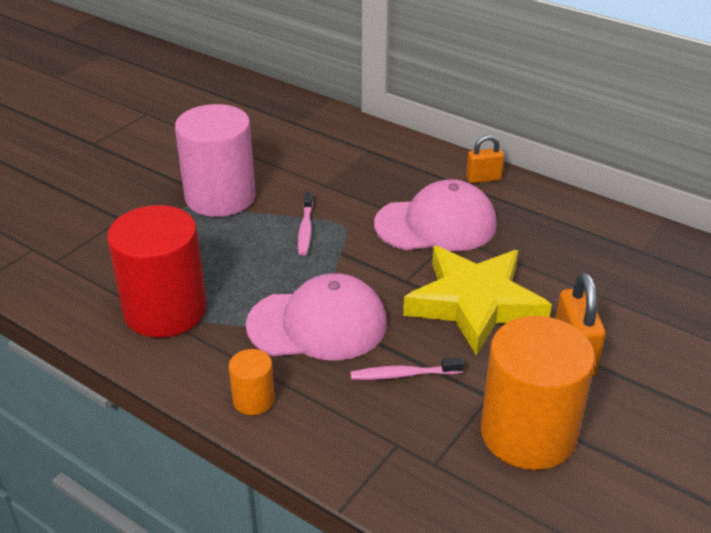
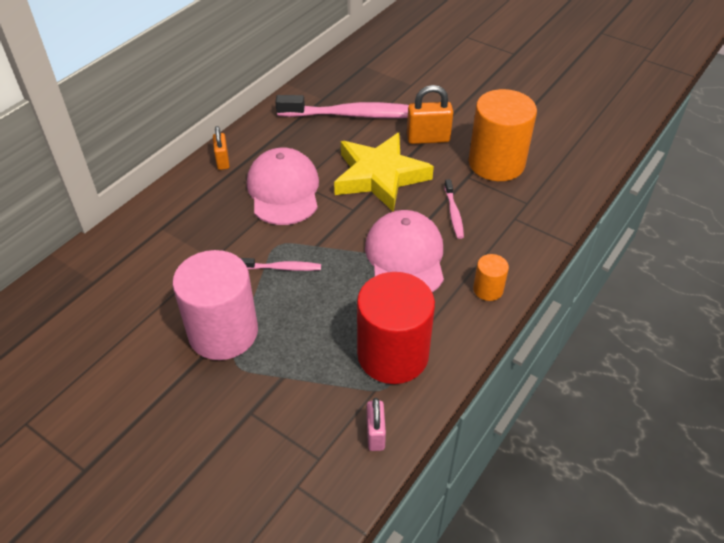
camera: 90 degrees left, 10 degrees up
(67, 296) = (375, 434): none -> pink padlock
(609, 280) = (354, 115): none -> pink toothbrush

